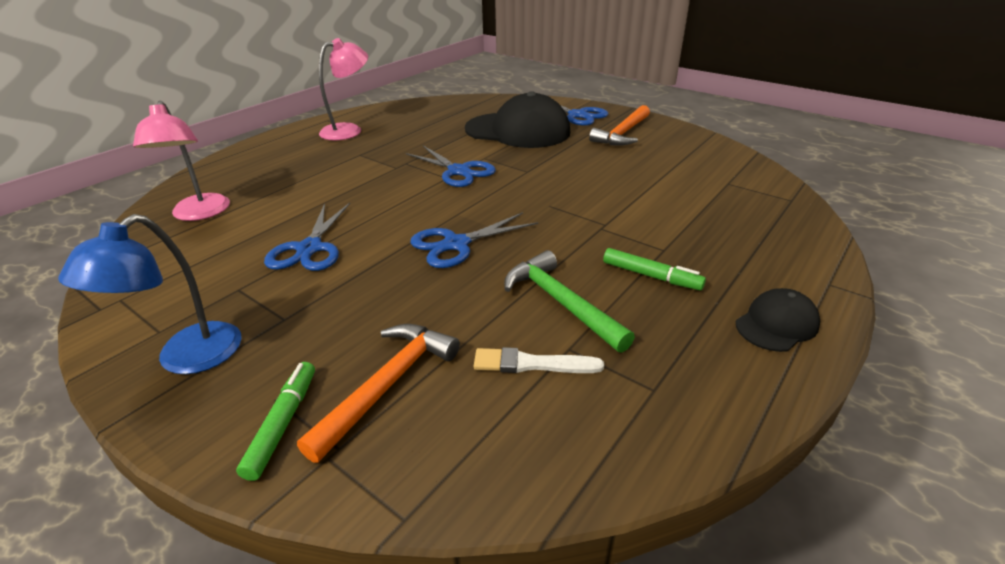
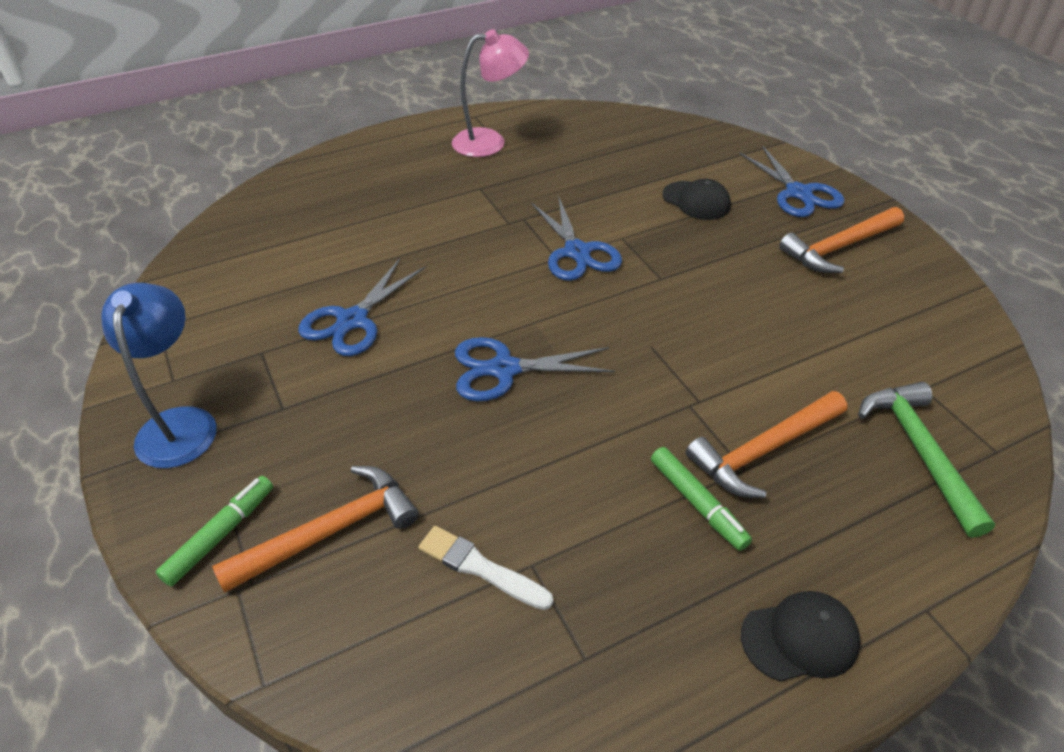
camera: 25 degrees right, 10 degrees up
(186, 358) = (180, 423): blue lamp -> blue lamp turned 120 degrees clockwise
(200, 214) = (274, 232): pink lamp -> none
(518, 131) = (696, 201): black cap -> black cap, size x0.48
(561, 302) = (565, 499): green hammer -> green hammer (919, 451)
(667, 237) = (763, 450): none -> orange hammer

